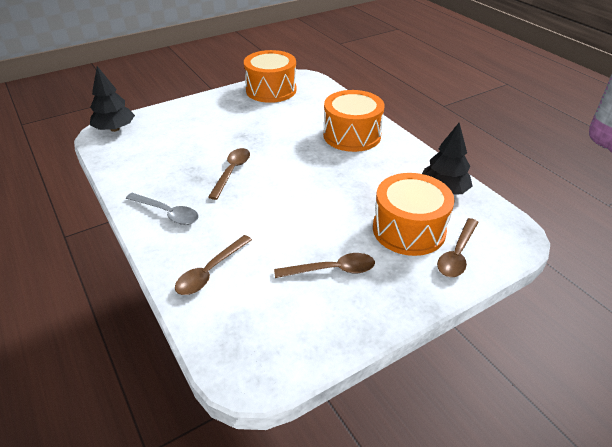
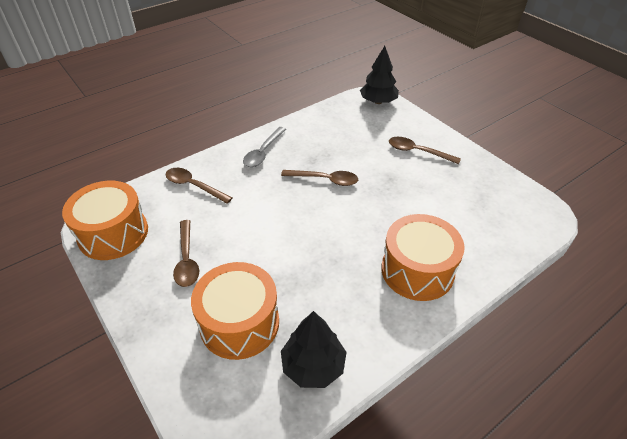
camera: 85 degrees right, 5 degrees up
(271, 90) = (498, 190): orange drum -> orange drum (113, 233)
(457, 254) = (197, 367): brown spoon -> brown spoon (417, 152)

